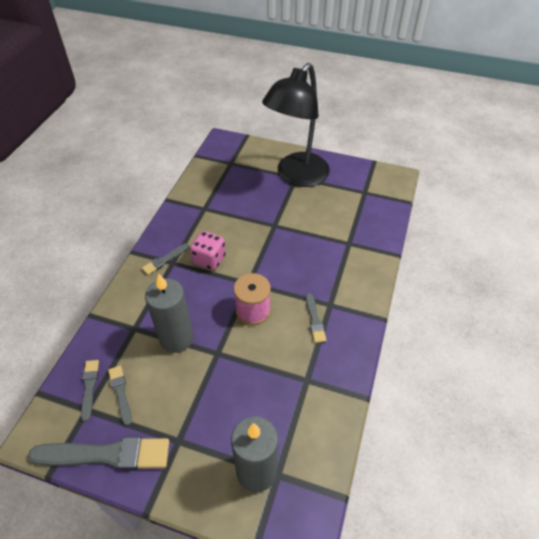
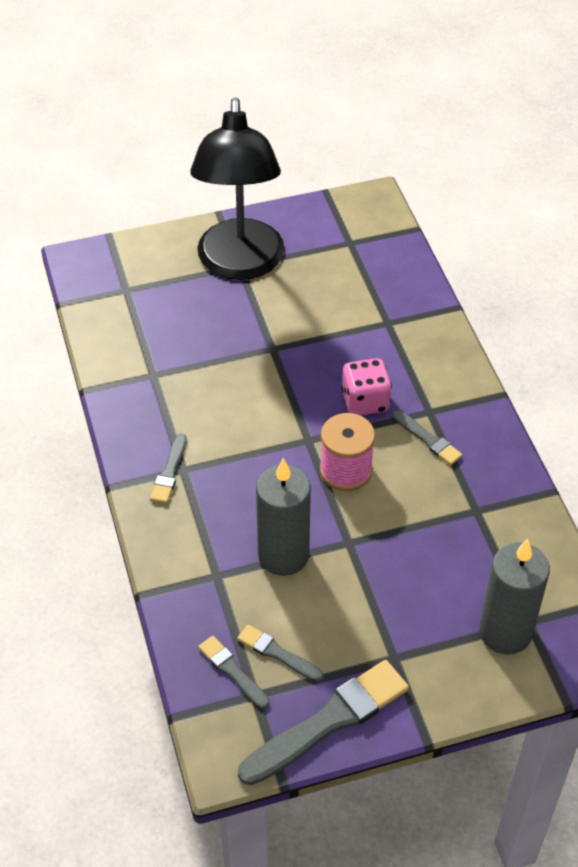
camera: 35 degrees left, 0 degrees up
(209, 259) = (229, 438): pink dice -> pink dice (365, 401)

